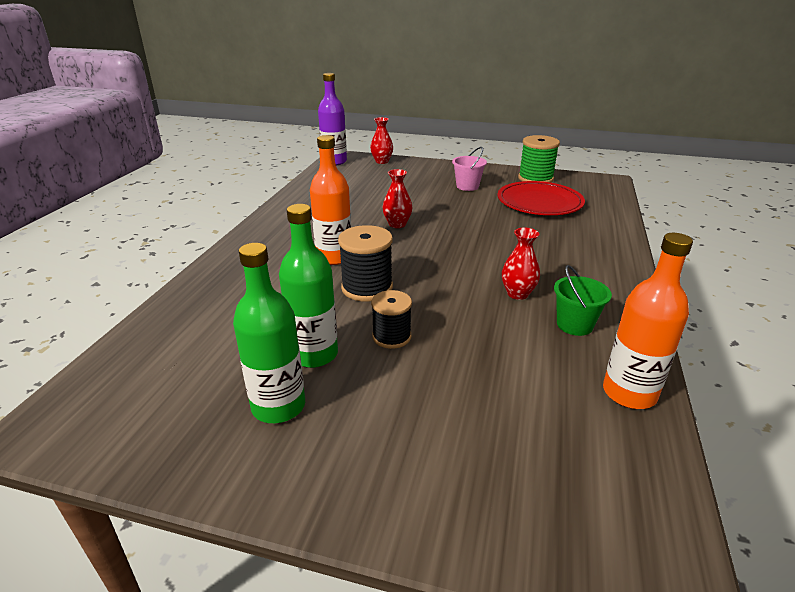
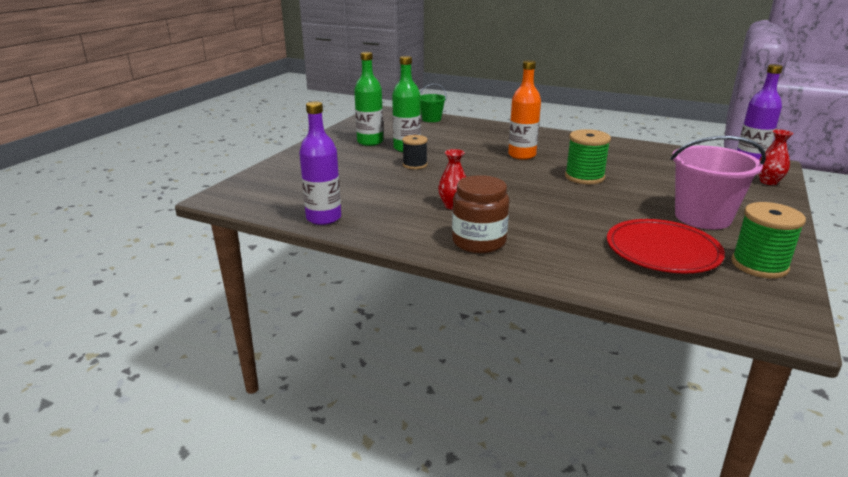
camera: 100 degrees right, 5 degrees down
(367, 288) = (475, 162): black spool -> none
(397, 224) = (584, 177): red vase -> green spool
(467, 186) = (702, 217): pink bucket -> pink bucket, size x1.89
(574, 325) = (403, 217): green bucket -> green bucket (431, 119)
(592, 274) = (479, 242): none -> brown jar
(629, 393) = (323, 218): orange bottle -> purple bottle

